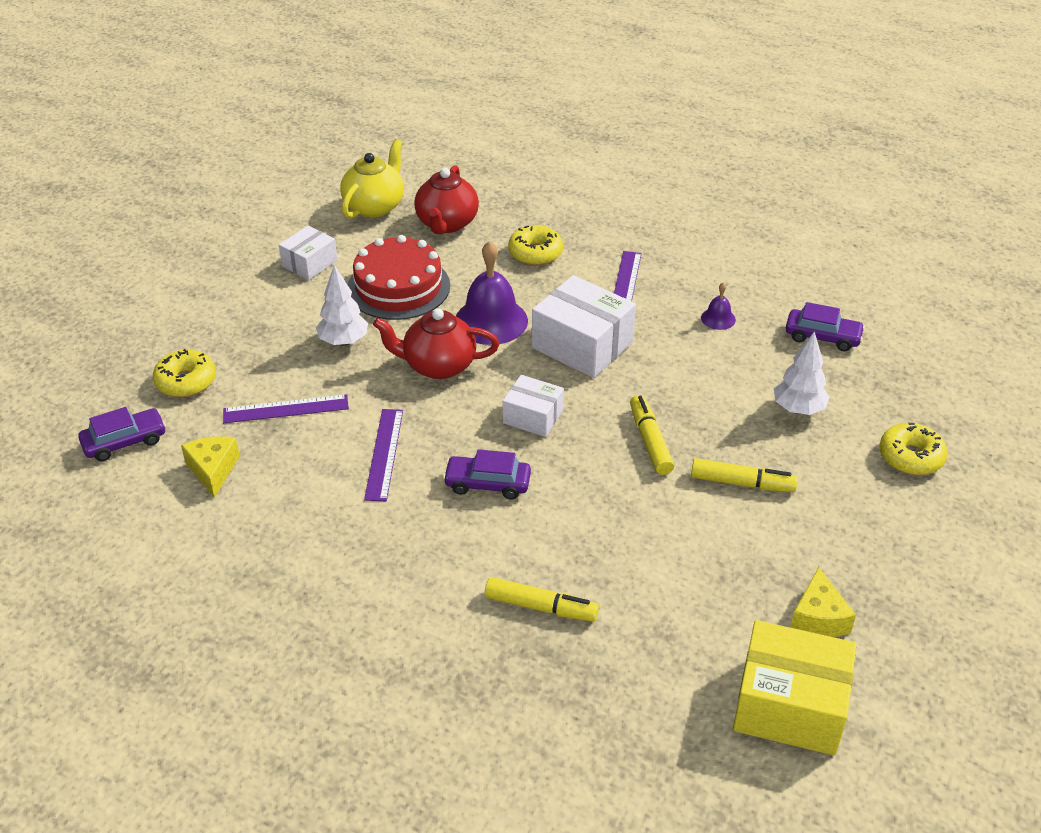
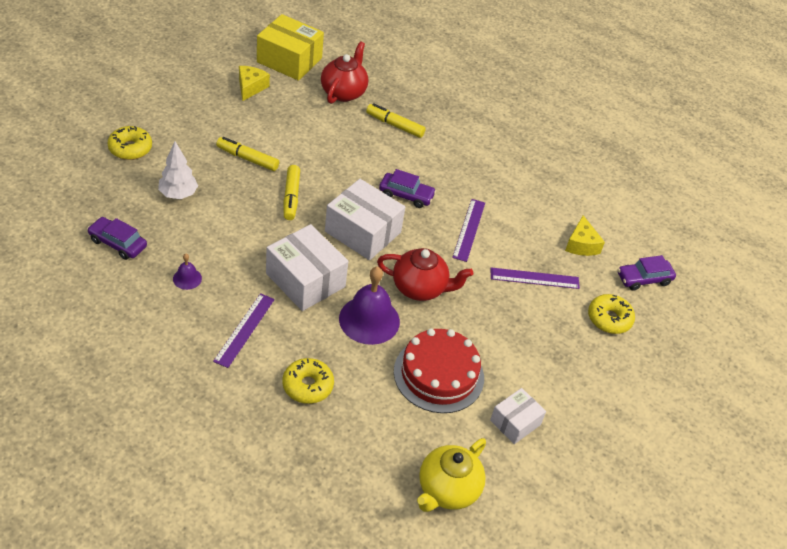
camera: 175 degrees left, 5 degrees up
(343, 341) = (490, 327): white tree -> none
(447, 224) = (380, 445): red teapot -> red teapot (343, 92)
(533, 417) = (363, 232): white box -> white box, size x1.71

